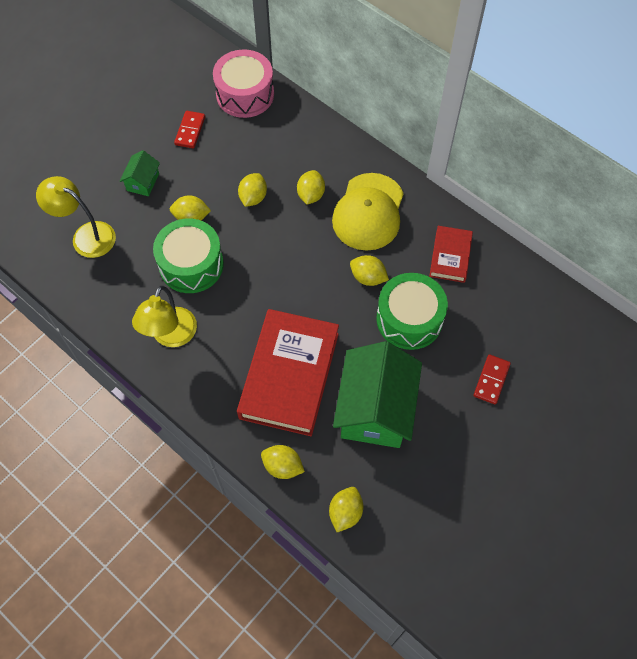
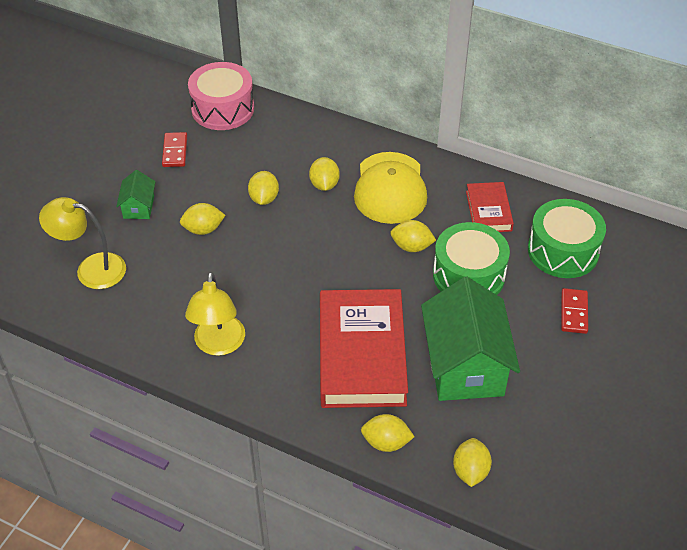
camera: 15 degrees left, 15 degrees down
(191, 264) = (218, 273): green drum -> green drum (563, 251)

